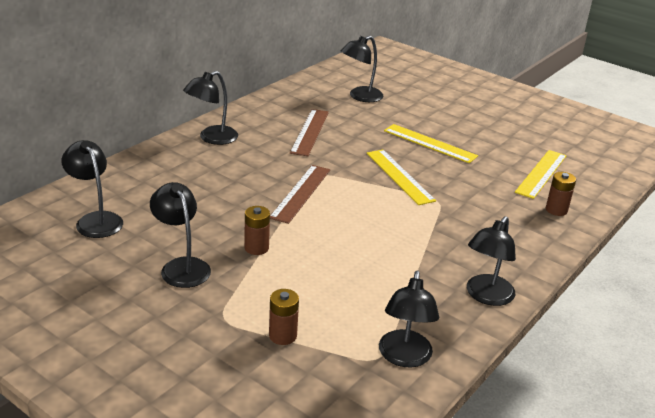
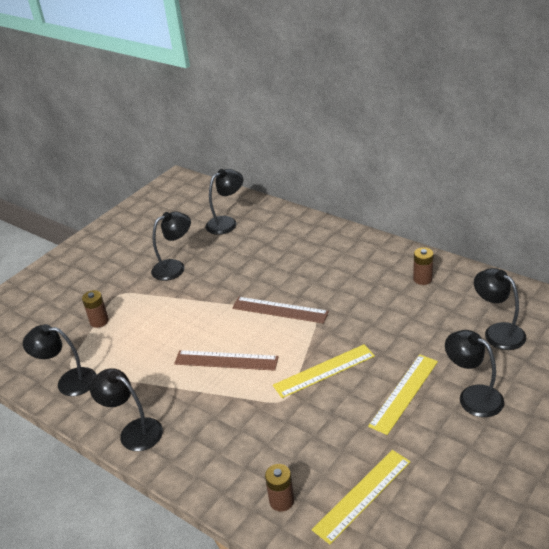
camera: 95 degrees right, 5 degrees up
(212, 138) = (360, 249): black lamp -> black lamp (473, 396)
(256, 248) = (198, 297): brown battery -> brown battery (422, 279)
(310, 132) = (395, 303): brown ruler -> brown ruler (226, 360)
(541, 173) = (362, 495): yellow ruler -> yellow ruler turned 75 degrees counterclockwise

